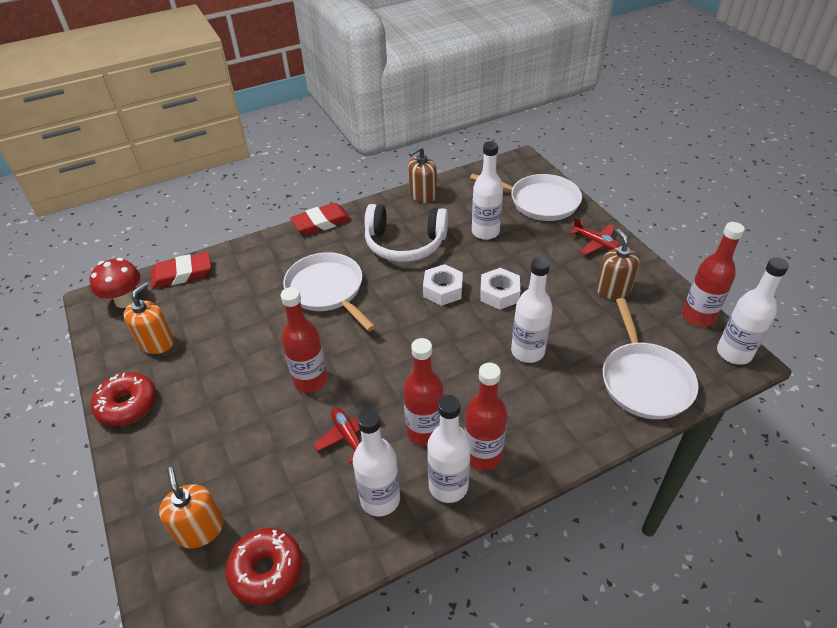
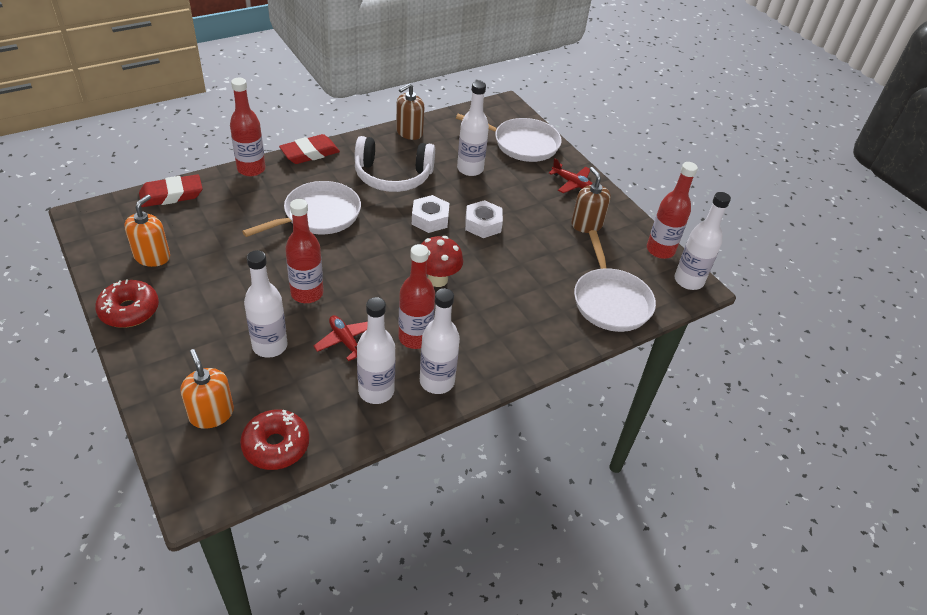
camera: 10 degrees left, 0 degrees up
(125, 300) = (115, 217): red mushroom -> red mushroom (437, 279)
(327, 290) = (318, 215): white pan -> white pan turned 90 degrees clockwise
(482, 455) = (467, 358): red bottle -> red bottle (251, 169)
(527, 351) = (508, 274): white bottle -> white bottle (270, 346)

